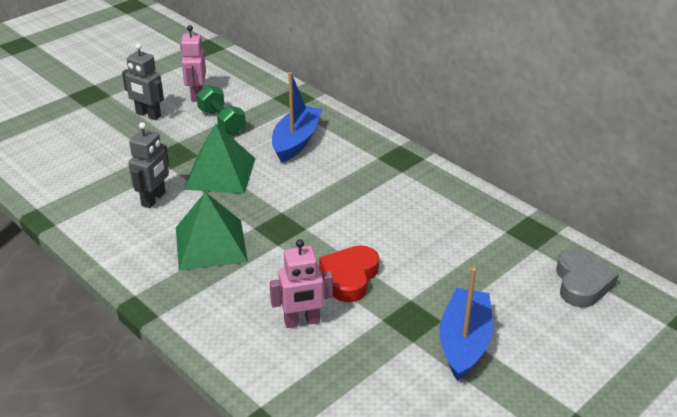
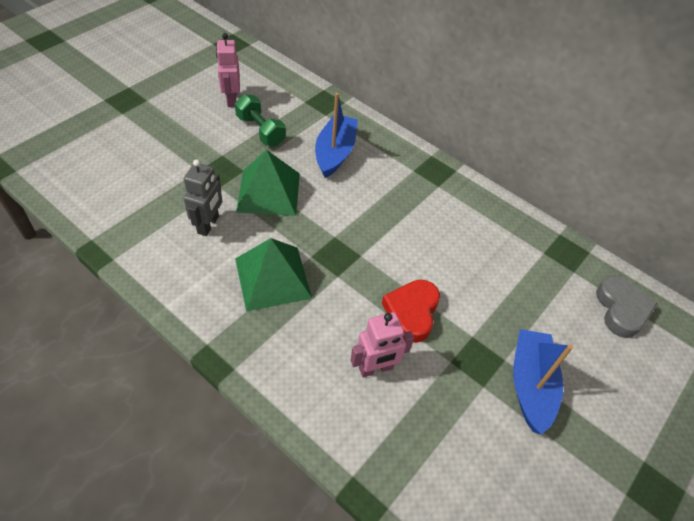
camera: 10 degrees left, 15 degrees up
(148, 115) = (188, 123): grey robot -> none

